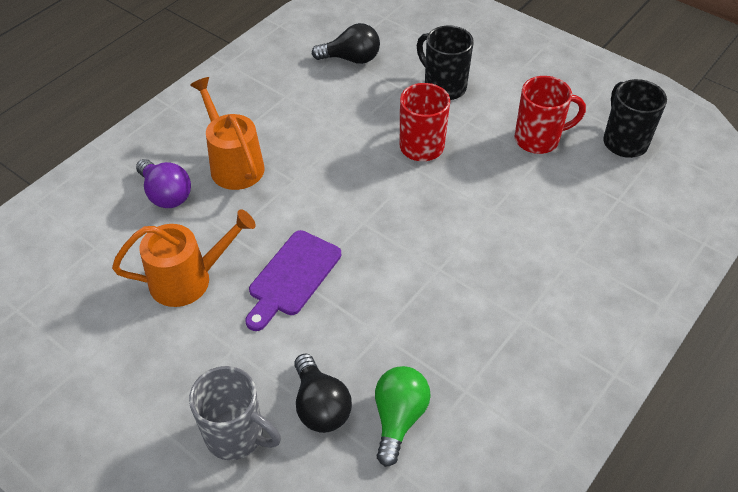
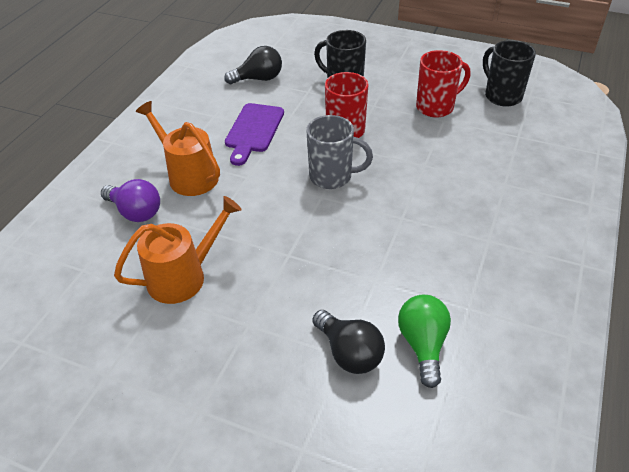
camera: 15 degrees left, 5 degrees down
(236, 435) = (282, 399): grey mug -> grey mug (332, 177)
(292, 276) = (278, 252): purple cutting board -> purple cutting board (253, 130)

